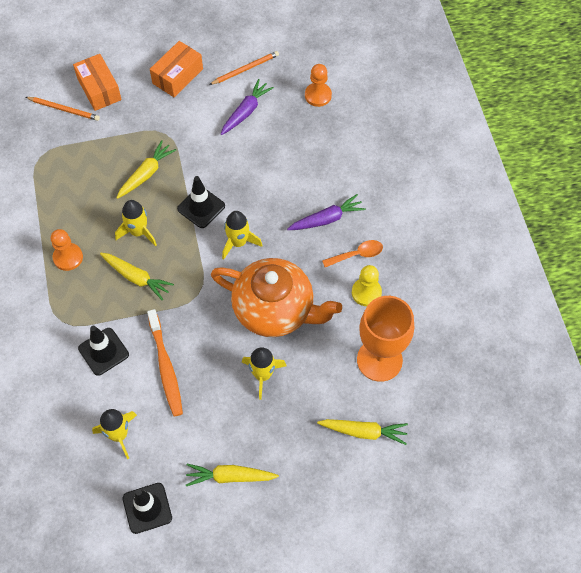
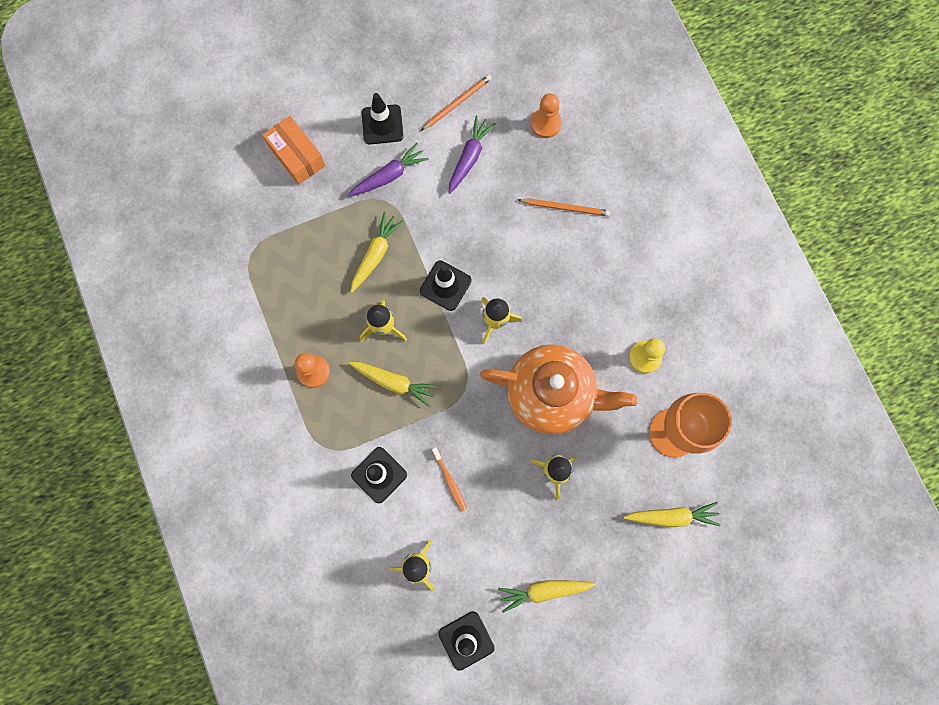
camera: 10 degrees left, 15 degrees up
(64, 109) = (263, 189): orange pencil -> orange pencil (565, 208)
(166, 367) = (450, 481): orange toothbrush -> orange toothbrush, size x0.56
(177, 76) = (382, 124): orange box -> black traffic cone
(327, 219) = (585, 276): purple carrot -> purple carrot (389, 176)
(357, 254) = (626, 314): orange spoon -> none

